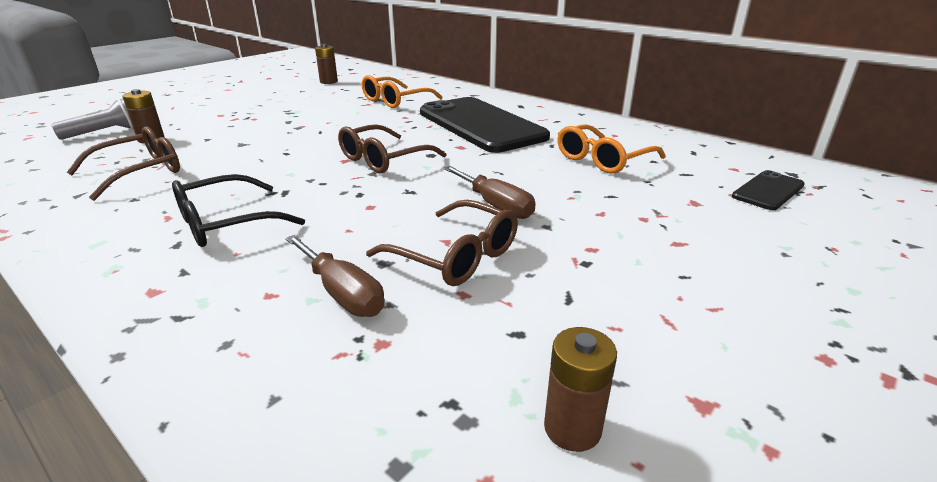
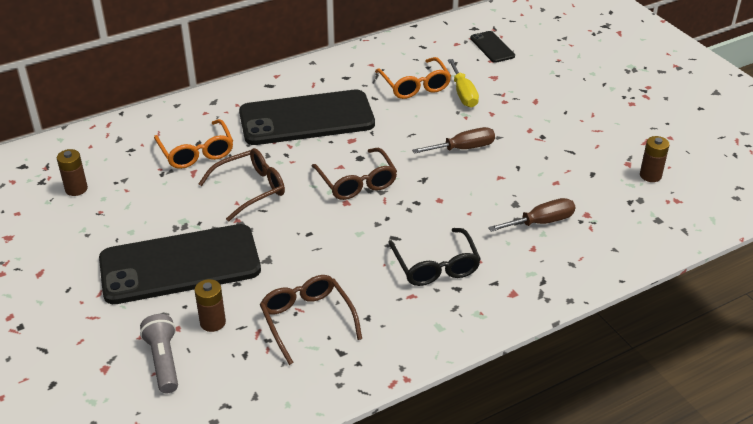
camera: 70 degrees left, 10 degrees up
(235, 118) = (180, 265): none -> black phone
(456, 256) = (519, 177): brown glasses -> brown glasses (251, 189)
(623, 188) = (463, 94): none -> yellow screwdriver

